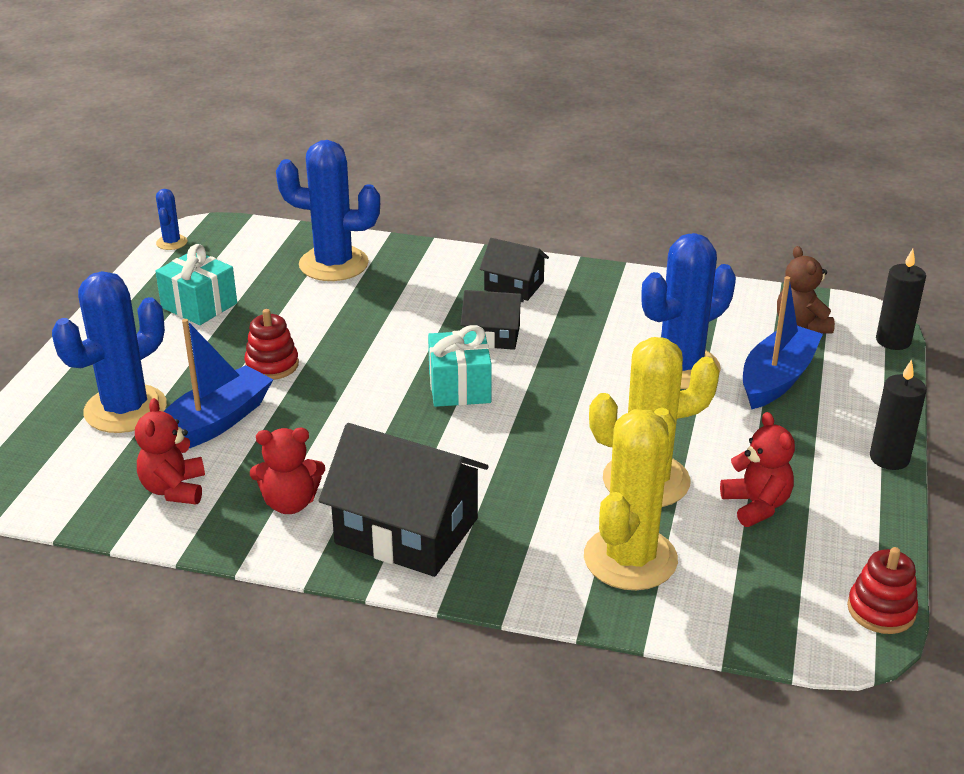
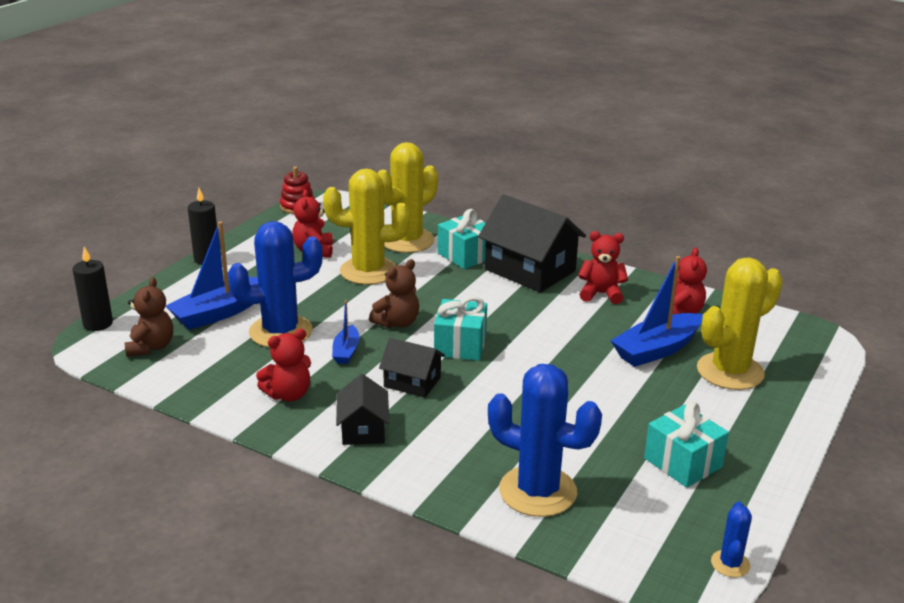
camera: 165 degrees left, 5 degrees down
(125, 409) = (730, 371): blue cactus -> yellow cactus
(272, 365) = (610, 388): red stacking toy -> none
(514, 286) = (363, 429): black house -> black house turned 45 degrees clockwise
(519, 543) = (466, 255): none -> turquoise gift
(552, 404) = (397, 323): none -> brown teddy bear
(587, 357) = (346, 351): none -> blue boat
(610, 303) = (288, 394): none -> red teddy bear

